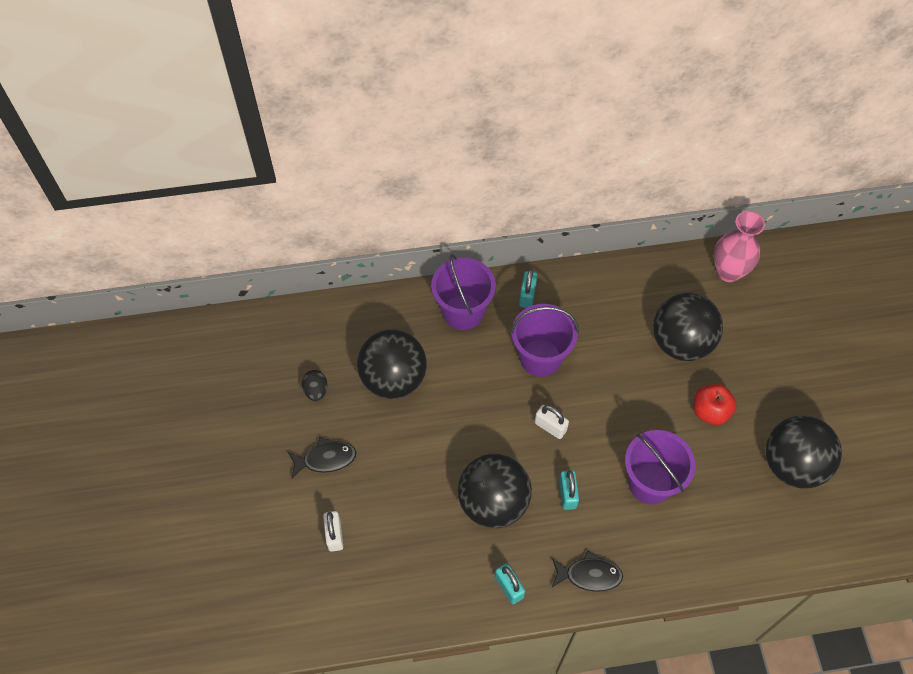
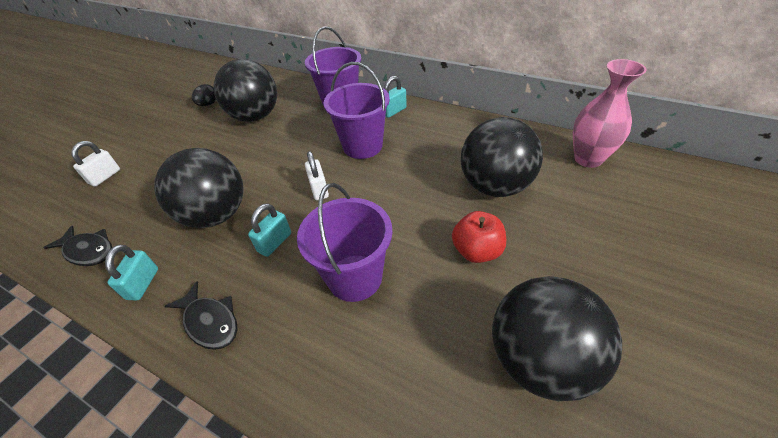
camera: 40 degrees right, 15 degrees down
(326, 459) = (163, 136): black fish -> black fish (88, 251)

